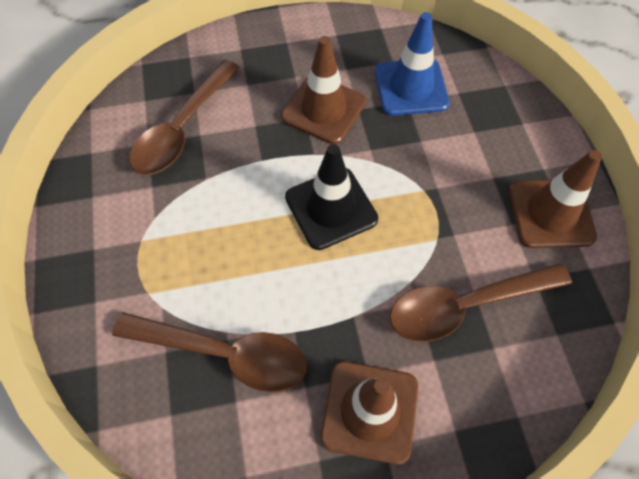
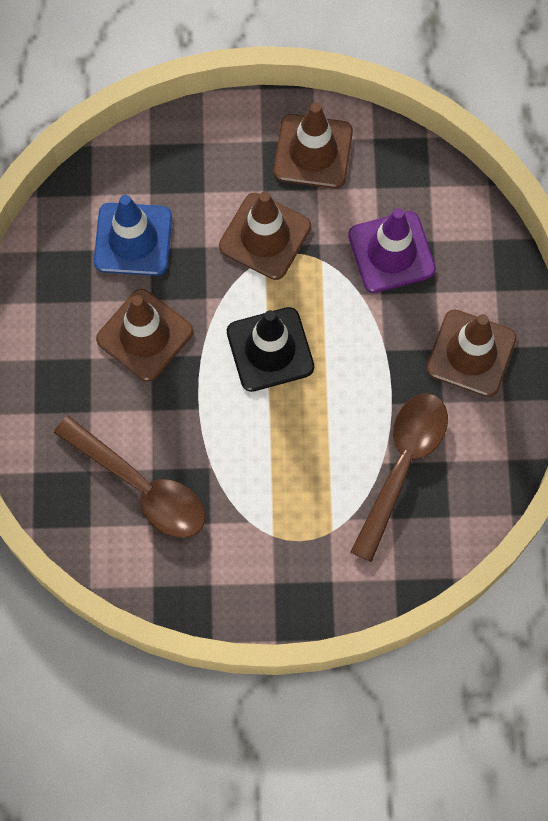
camera: 80 degrees left, 10 degrees up
(446, 186) = (265, 236): none -> brown traffic cone
(466, 305) = (391, 252): brown spoon -> purple traffic cone

